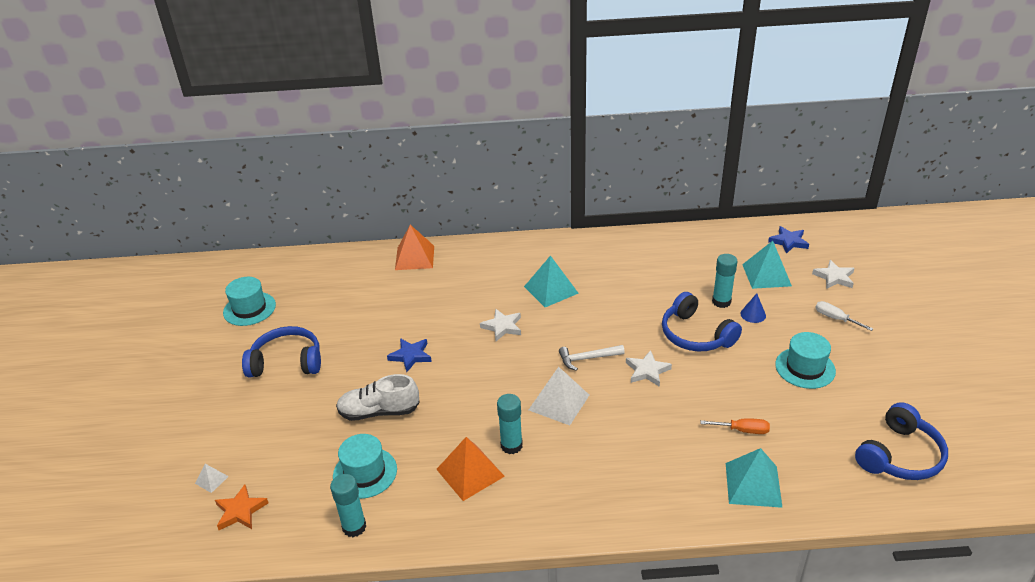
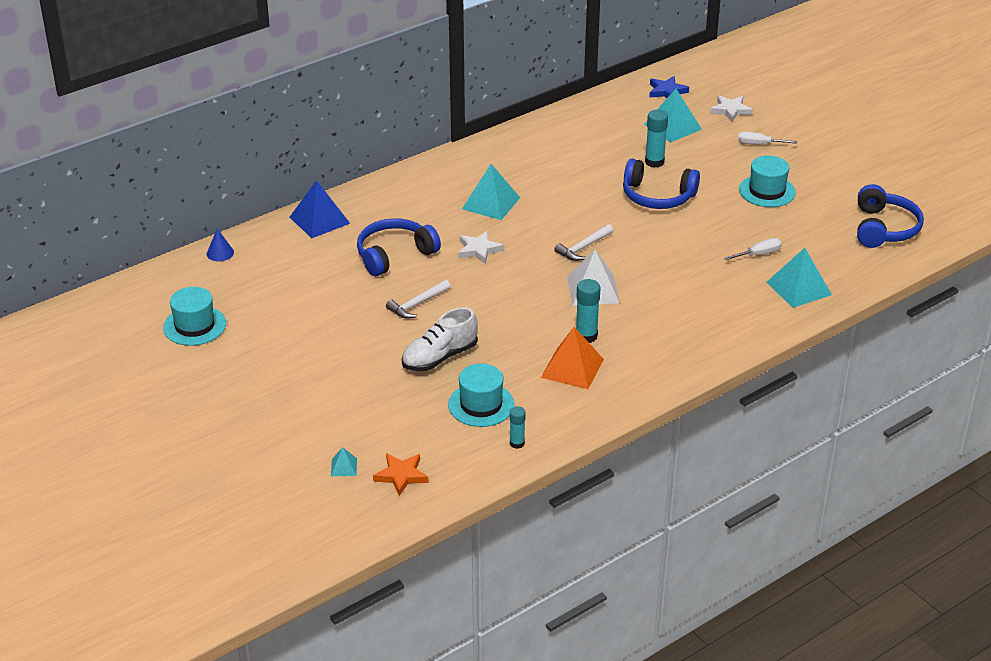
camera: 35 degrees left, 0 degrees up
(211, 480) = (344, 467): white pyramid -> turquoise pyramid
(287, 362) = (297, 354): blue headphones -> blue headphones (394, 255)
(354, 527) = (517, 443): turquoise glue stick -> turquoise glue stick, size x0.63
(410, 356) = (417, 304): blue star -> white hammer
(414, 257) = (319, 220): orange pyramid -> blue pyramid
(647, 371) = (643, 239): white star -> none
(743, 430) = (759, 254): orange screwdriver -> white screwdriver
(753, 314) = (690, 163): blue cone -> blue cone (220, 253)

